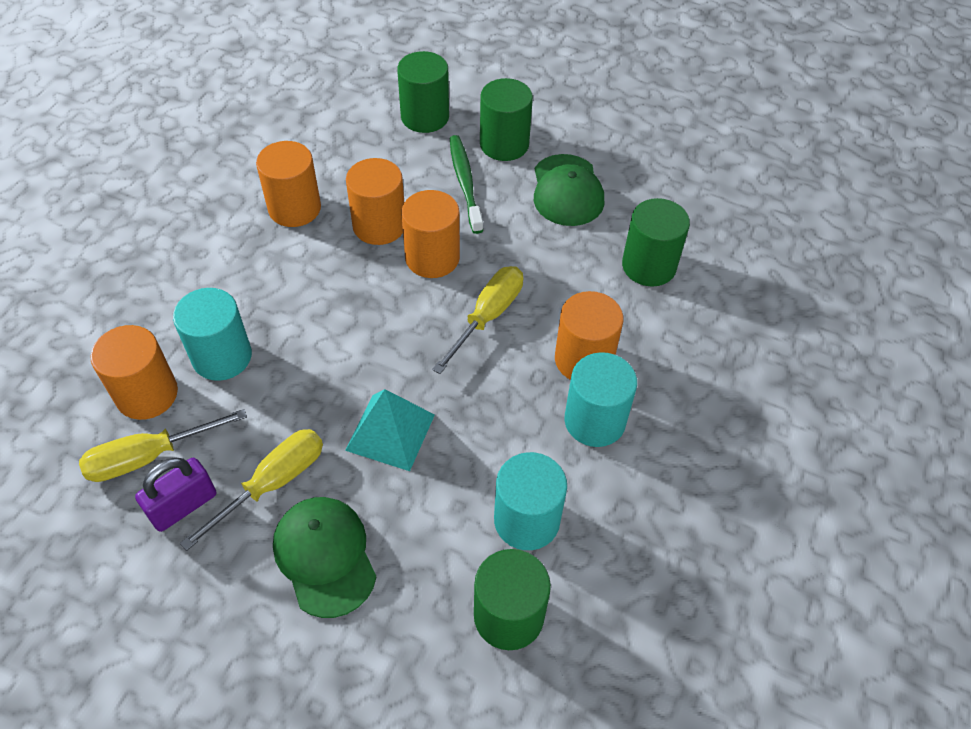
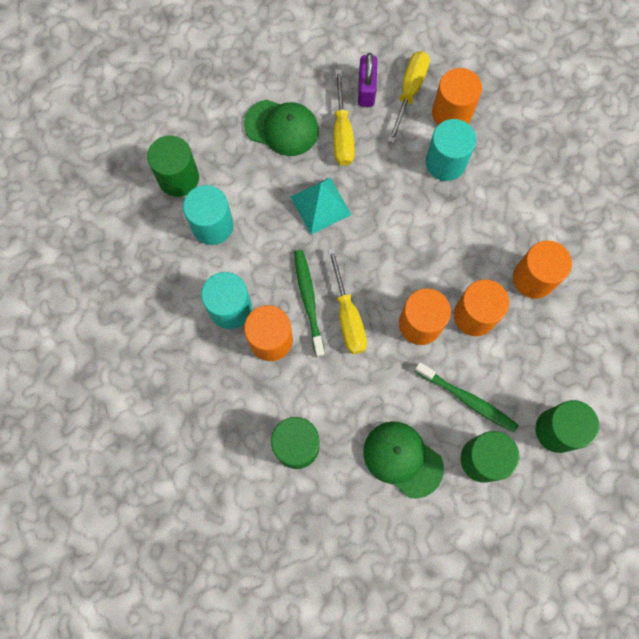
camera: 135 degrees right, 20 degrees up
(509, 359) = (308, 301): none -> green toothbrush

